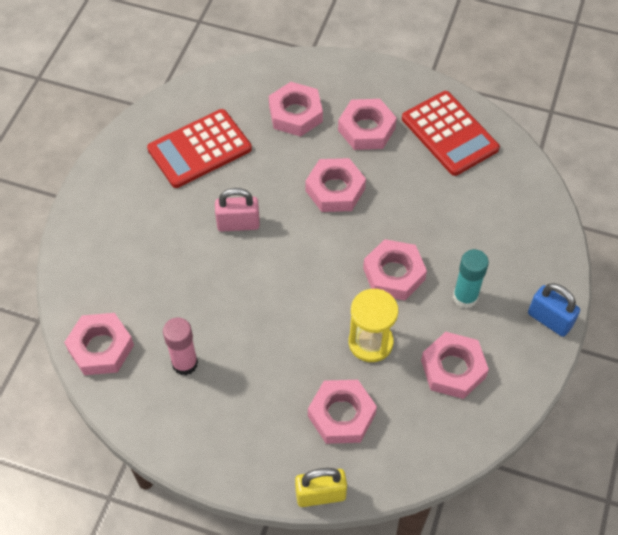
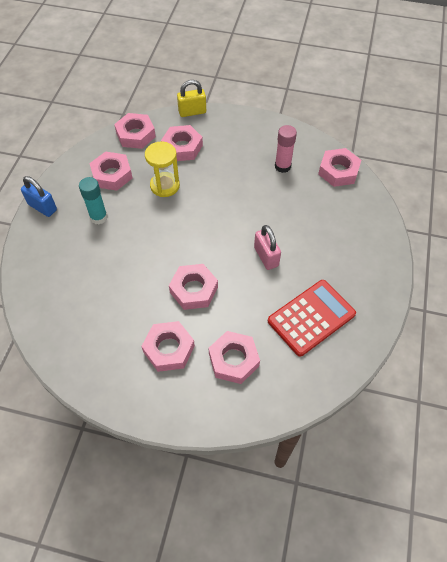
camera: 175 degrees right, 0 degrees up
(238, 224) = (266, 256): pink padlock -> pink padlock turned 75 degrees clockwise
(394, 274) = (148, 229): pink nut -> pink nut (135, 135)
(449, 134) = (94, 350): red calculator -> none

